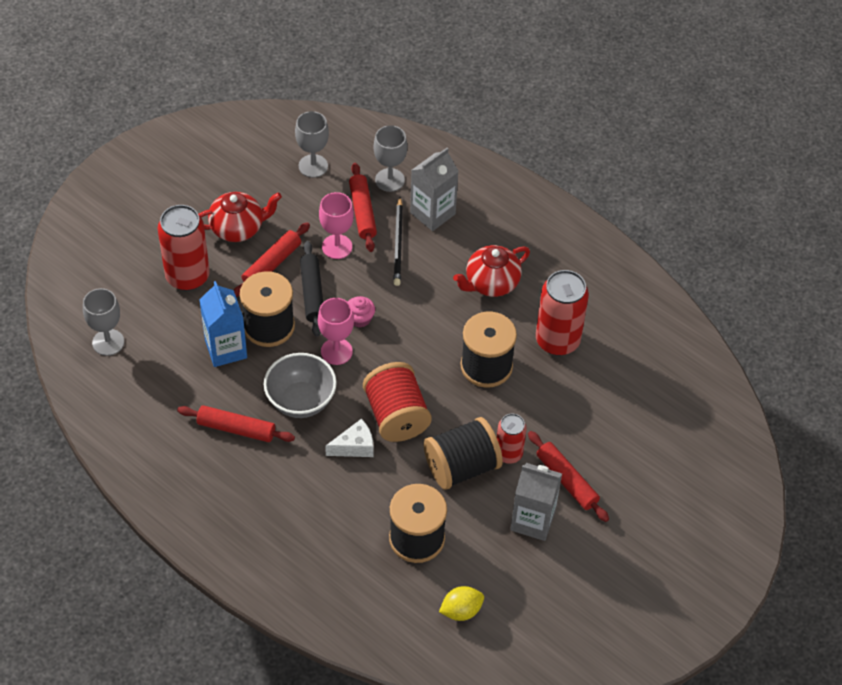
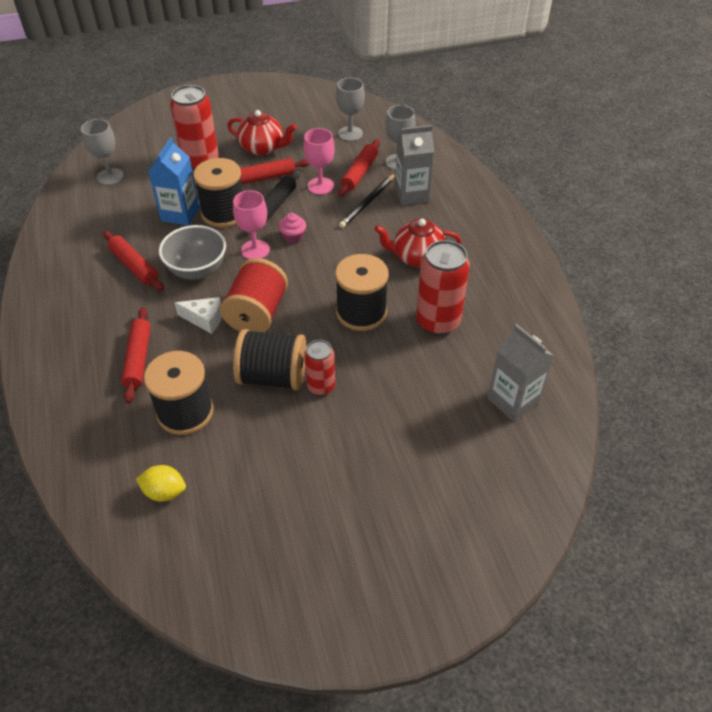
camera: 35 degrees right, 5 degrees down
(532, 520) = (293, 451): grey carton -> grey carton (513, 400)
(566, 480) = (352, 434): red rolling pin -> red rolling pin (138, 359)

